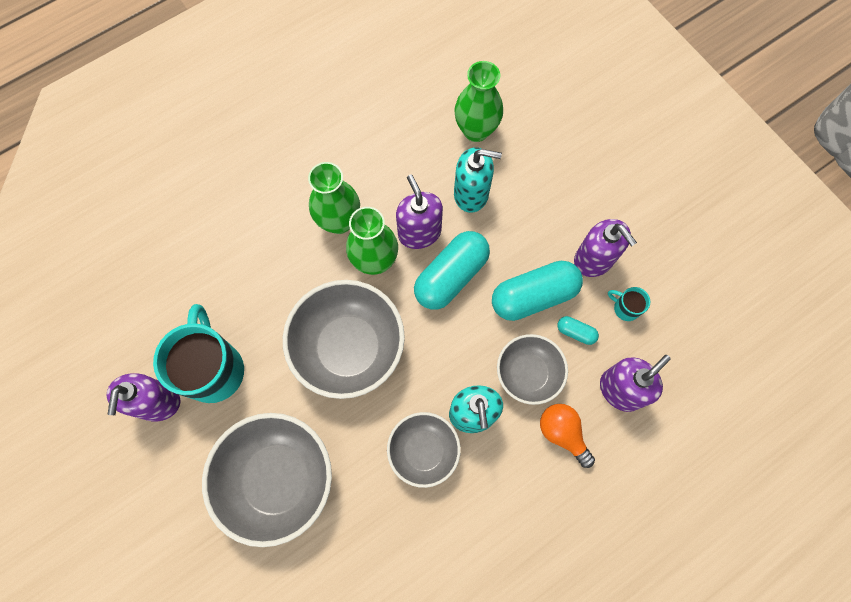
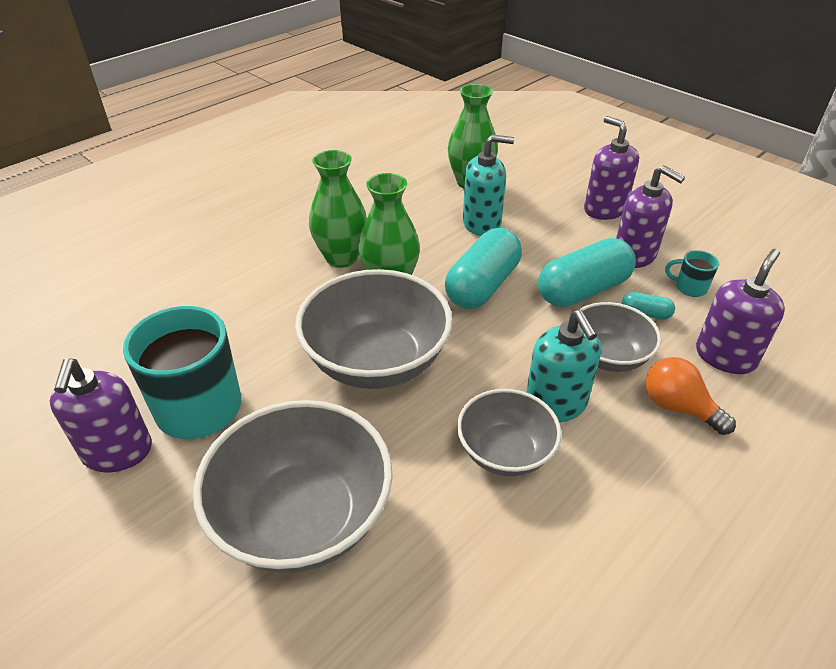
camera: 10 degrees left, 30 degrees down
(419, 232) = (435, 256): purple soap dispenser -> purple soap dispenser (604, 209)

